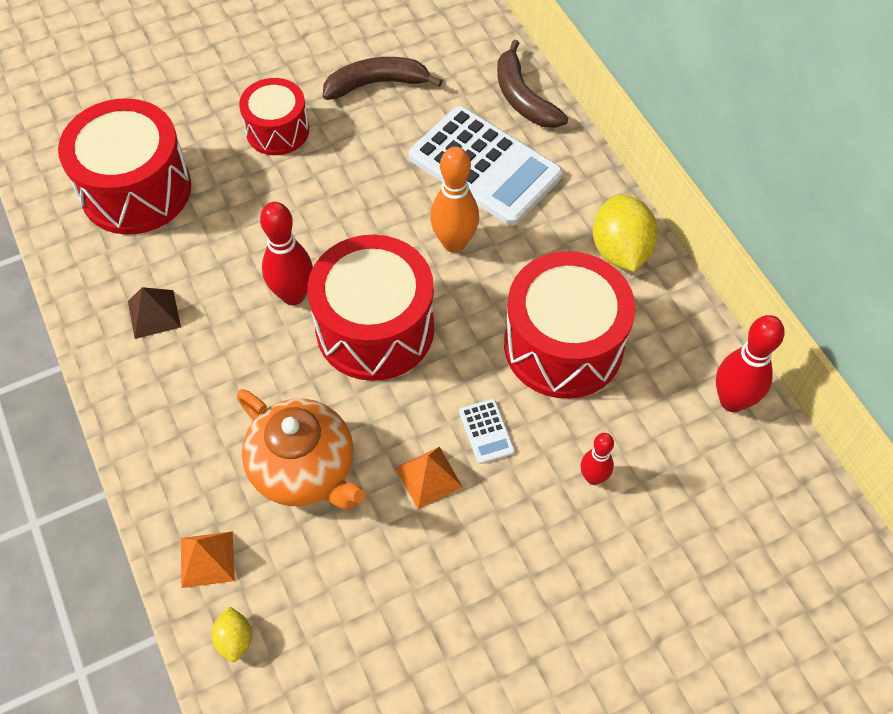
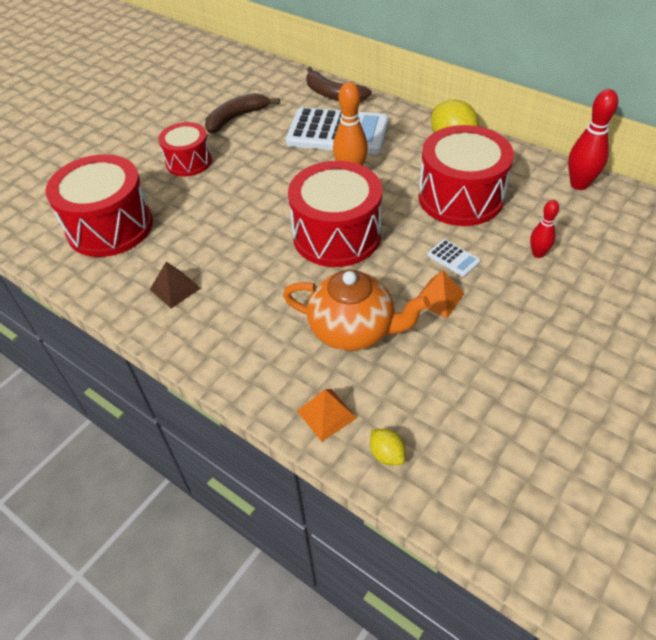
camera: 25 degrees left, 10 degrees down
(293, 295) = (267, 239): red bowling pin -> none

